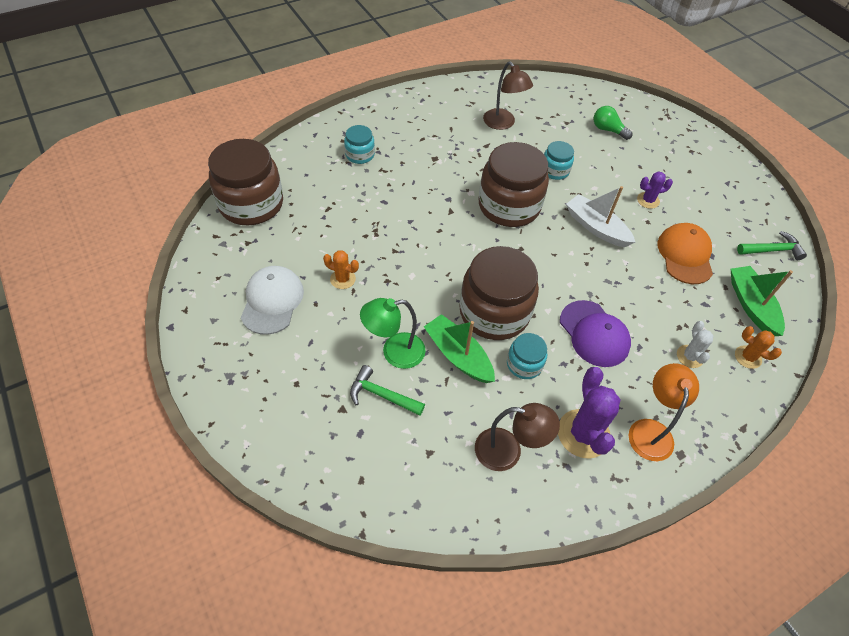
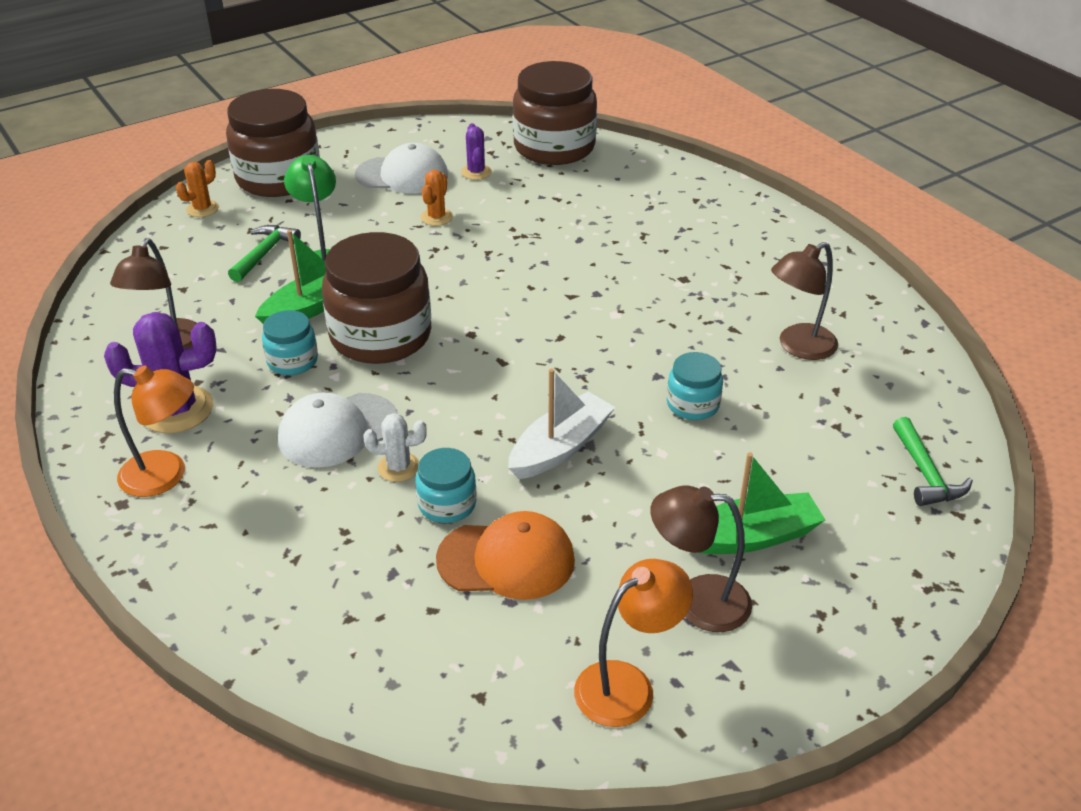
camera: 90 degrees right, 15 degrees down
(360, 155) = (669, 214): turquoise jar -> turquoise jar (447, 504)
(509, 206) = (593, 351): brown jar -> brown jar (278, 178)
(594, 334) = (338, 430): purple cap -> white cap
(608, 130) = (838, 482): green light bulb -> none
(648, 200) = (643, 523): purple cactus -> purple cactus (476, 172)
(689, 356) = (285, 536): white cactus -> white cactus (398, 467)
(694, 188) = (697, 601): none -> brown lamp
(748, 357) = (274, 614): orange cactus -> orange cactus (202, 209)
(749, 217) = (627, 685): none -> orange lamp
(751, 305) = (387, 642): green boat -> green boat (751, 537)
(772, 250) = (534, 709): green hammer -> green hammer (925, 474)

